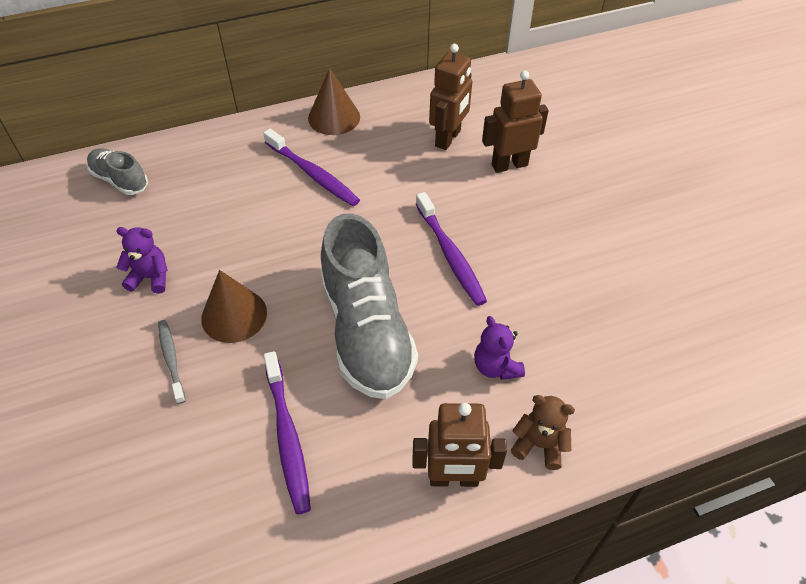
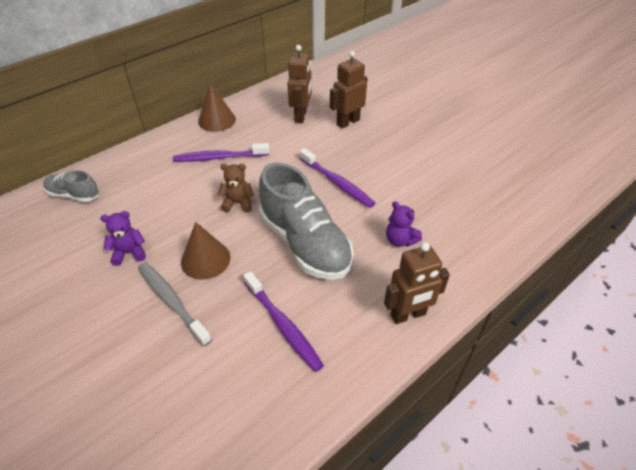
camera: 20 degrees left, 5 degrees down
(171, 359) = (172, 301): grey toothbrush -> grey toothbrush, size x1.59
(313, 174) = (219, 157): purple toothbrush -> purple toothbrush turned 150 degrees clockwise
(539, 444) = (450, 277): brown teddy bear -> brown teddy bear (238, 203)

